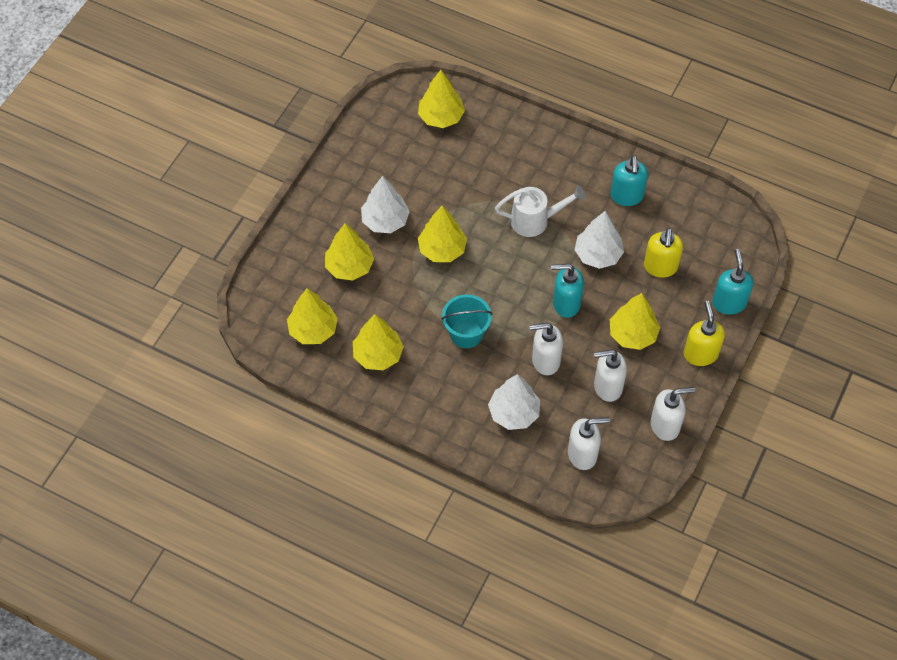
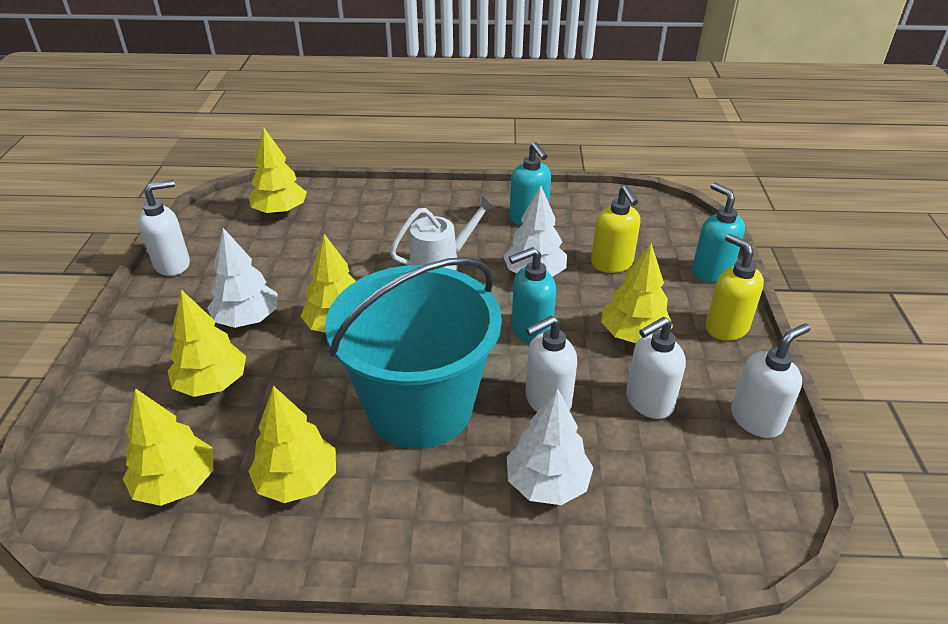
camera: 25 degrees left, 20 degrees down
(466, 334) = (420, 407): turquoise bucket -> turquoise bucket, size x2.11
(583, 454) = (683, 501): white soap dispenser -> white soap dispenser (173, 264)

